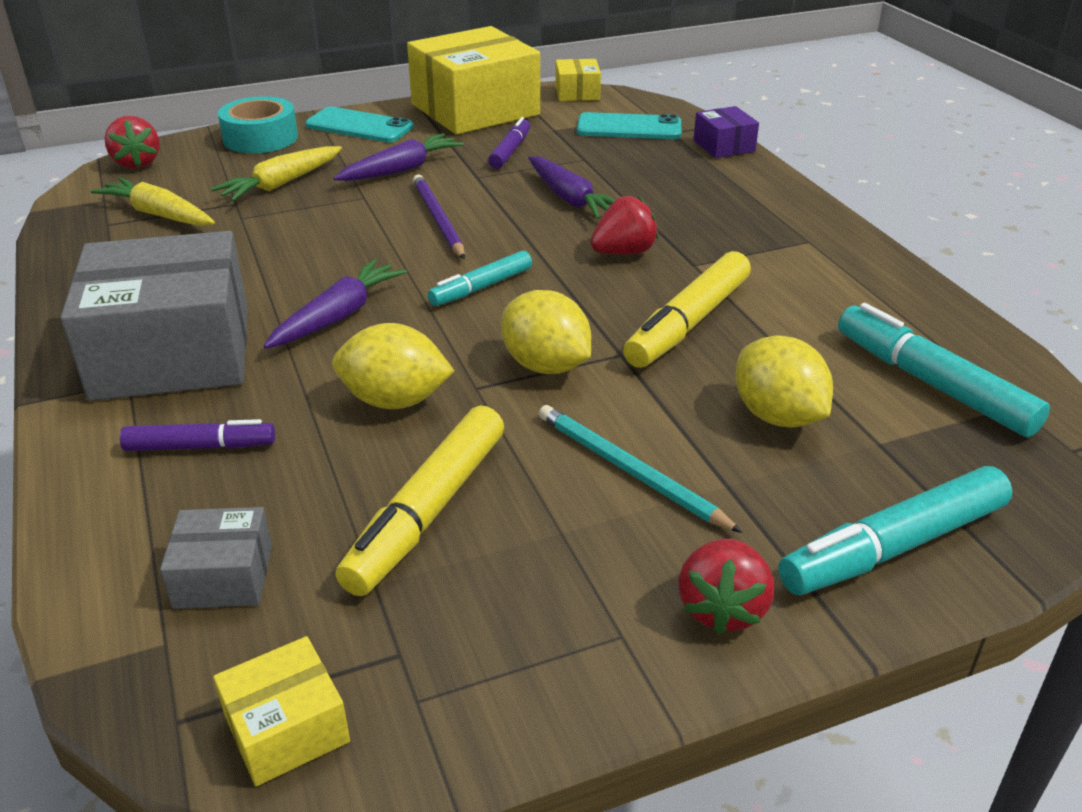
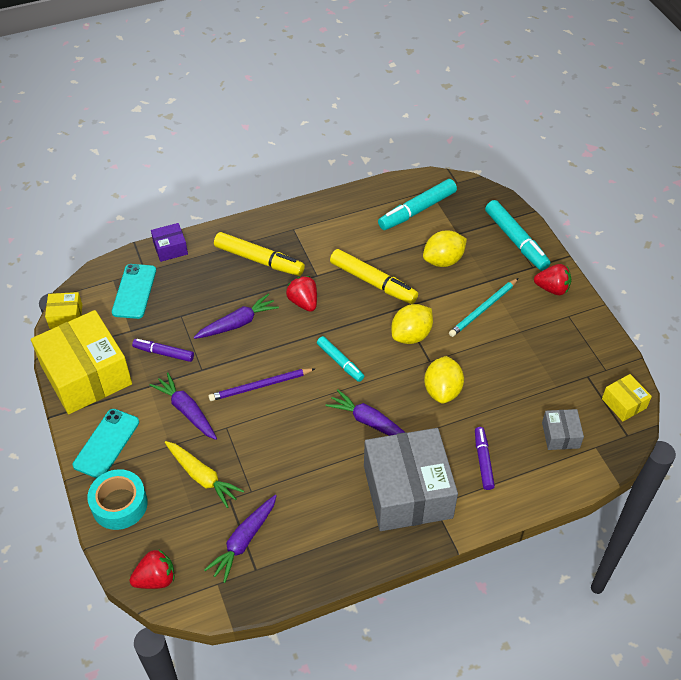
camera: 90 degrees left, 15 degrees up
(158, 214) = (244, 541): yellow carrot -> purple carrot
(427, 512) = (515, 373): yellow marker -> yellow marker (259, 260)

